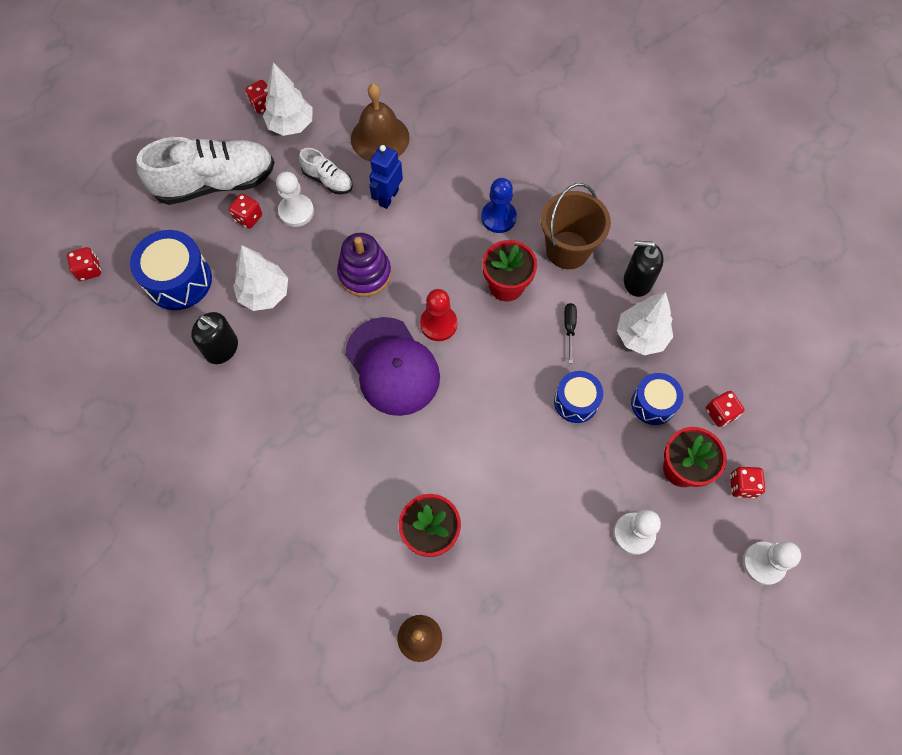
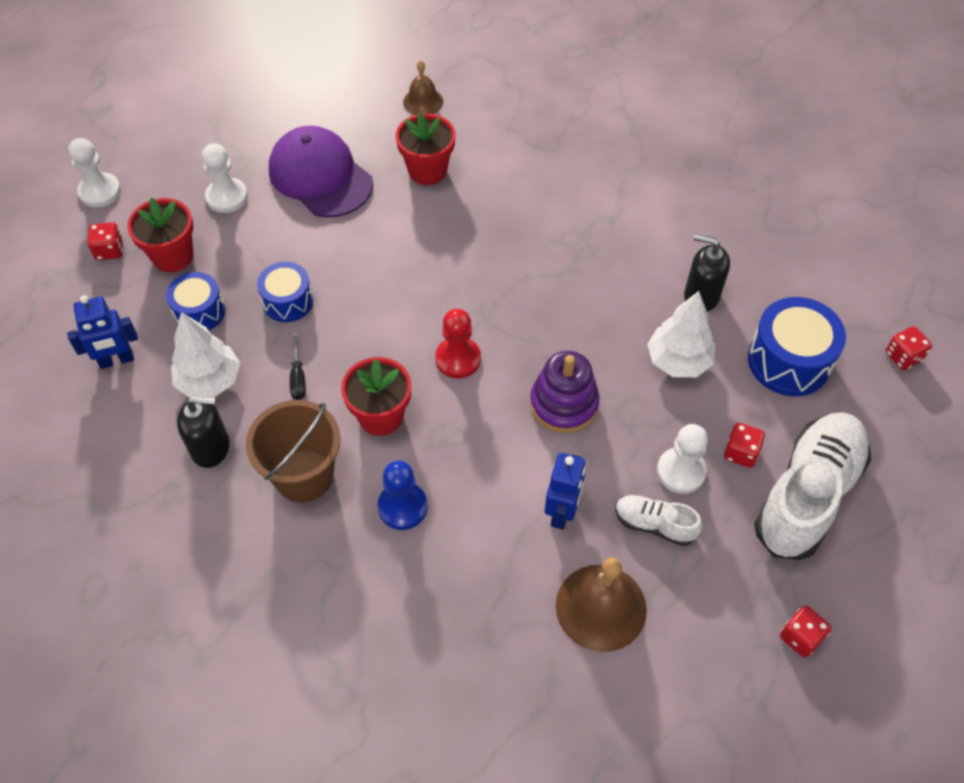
camera: 170 degrees right, 10 degrees down
(216, 183) = (807, 495): white shoe -> white shoe turned 150 degrees clockwise
(291, 125) = (742, 606): white tree -> none
(392, 366) = (501, 306): purple cap -> purple cap (320, 176)
(719, 367) = (117, 360): none -> blue robot
(720, 413) = (123, 313): red dice -> none

